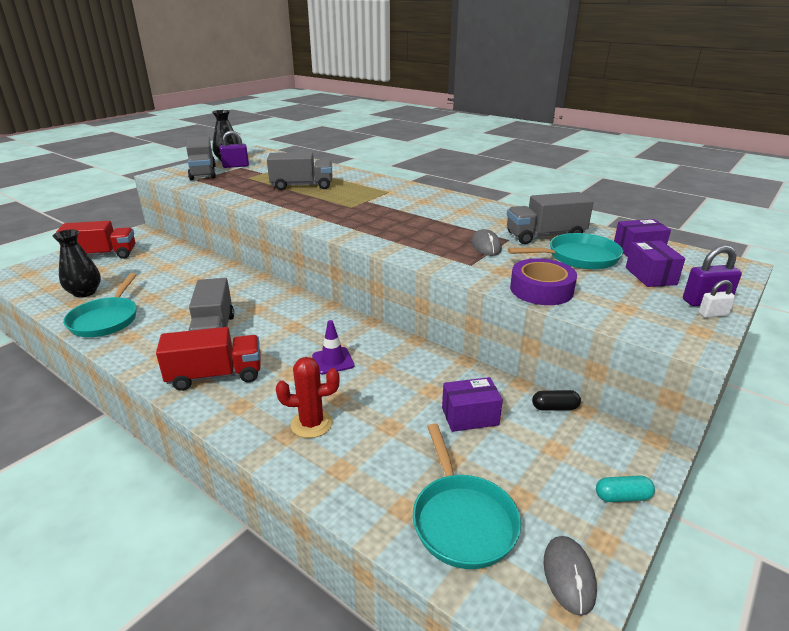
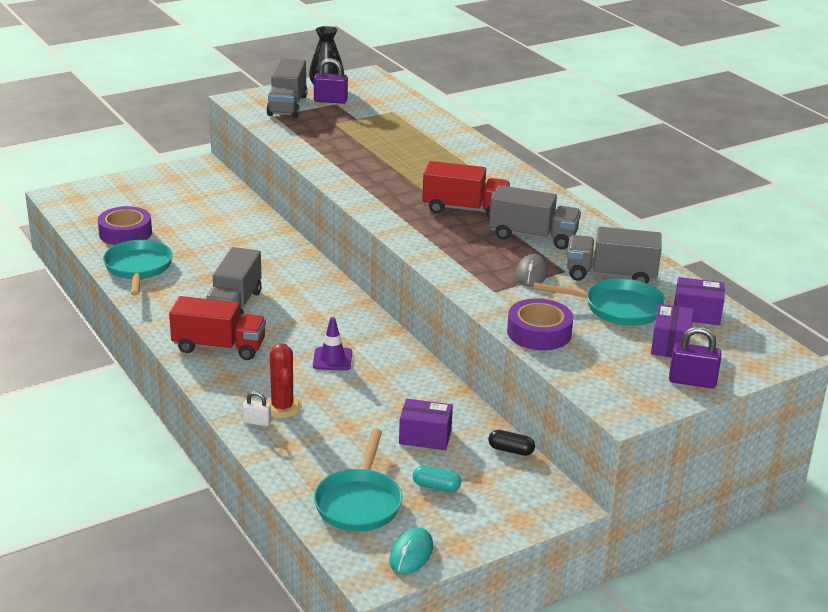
camera: 20 degrees right, 0 degrees up
(85, 292) = (125, 233): black vase -> purple tape
(102, 255) = (153, 189): red truck -> red truck (465, 209)
(106, 319) = (138, 268): turquoise pan -> turquoise pan turned 150 degrees clockwise
(302, 186) = (390, 149): grey truck -> grey truck (533, 236)
(311, 424) = (282, 407): red cactus -> red cactus turned 60 degrees clockwise
(568, 576) = (411, 554): grey mouse -> turquoise mouse
(622, 497) = (503, 524): turquoise capsule -> turquoise capsule (436, 487)
(713, 314) = (681, 394): white padlock -> white padlock (257, 422)

